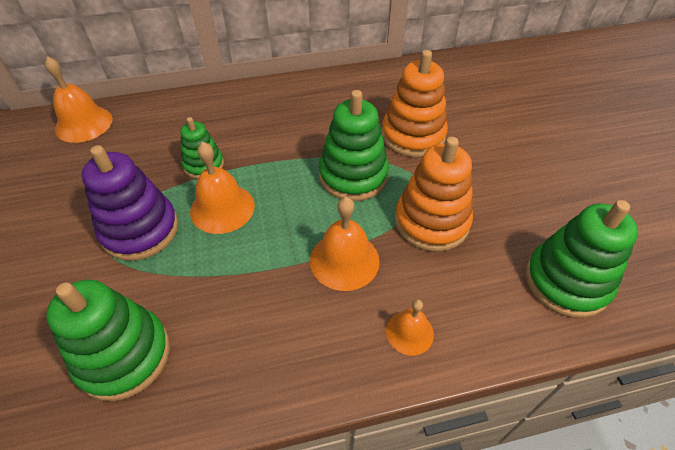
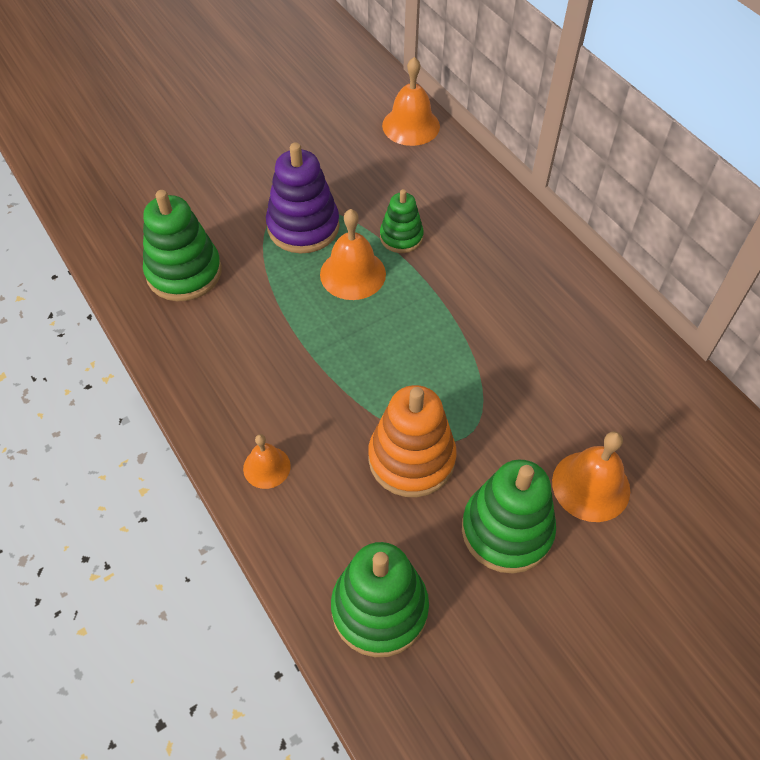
camera: 70 degrees right, 5 degrees up
(344, 260) = (329, 392): orange bell -> orange bell (591, 486)
(353, 176) = (446, 368): green stacking toy -> green stacking toy (507, 530)
(413, 135) = (544, 410): orange stacking toy -> none

